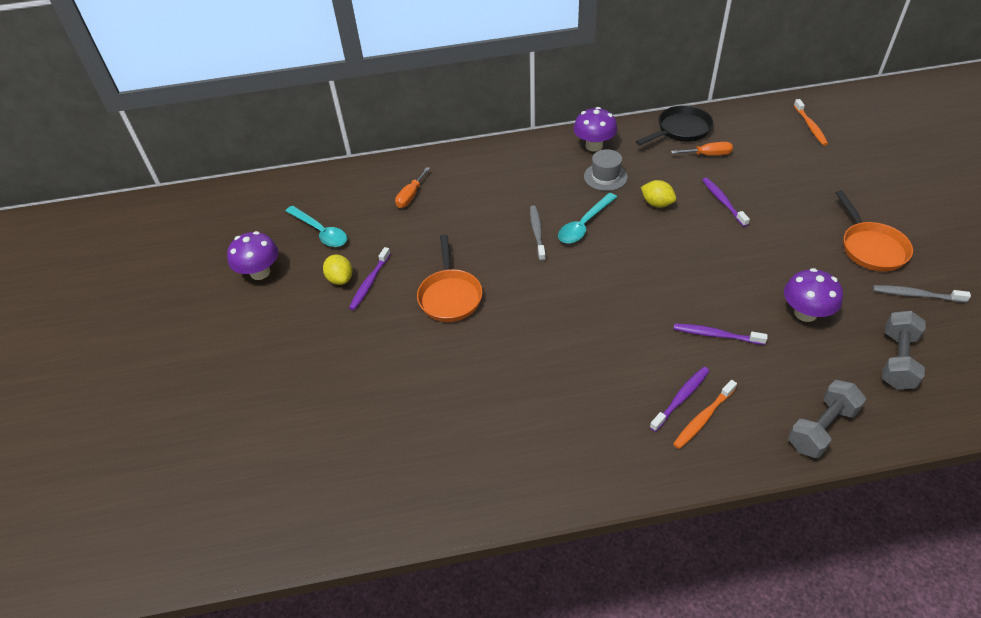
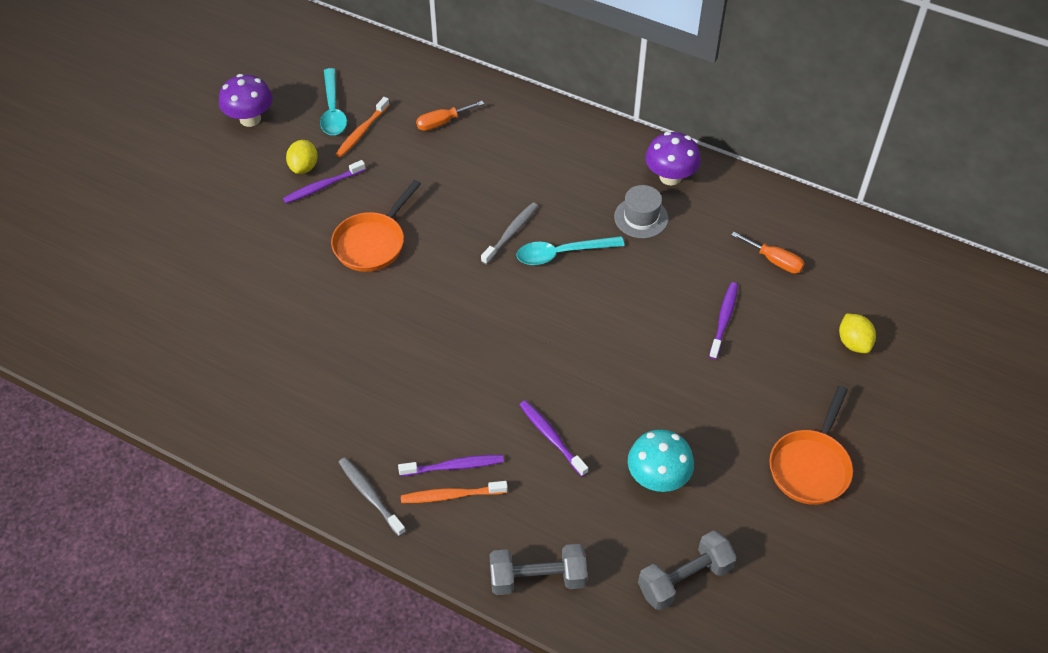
camera: 35 degrees right, 5 degrees up
(657, 203) = (656, 278): yellow lemon -> yellow lemon (853, 343)
(681, 130) = (781, 215): black pan -> none
(805, 313) = (657, 478): purple mushroom -> turquoise mushroom
(810, 126) = (931, 301): orange toothbrush -> orange toothbrush (362, 132)
(916, 295) = (790, 540): grey toothbrush -> grey toothbrush (370, 495)

